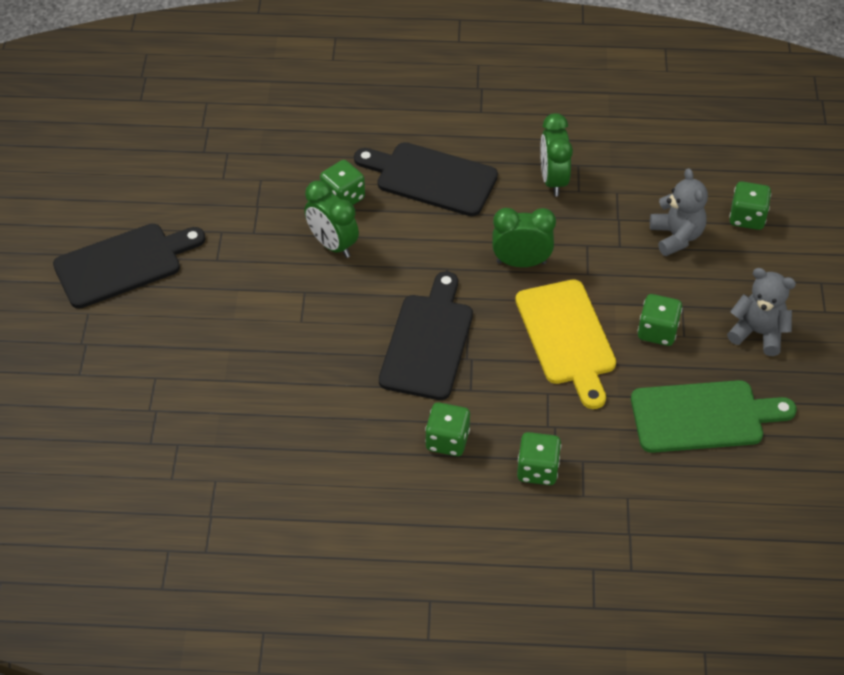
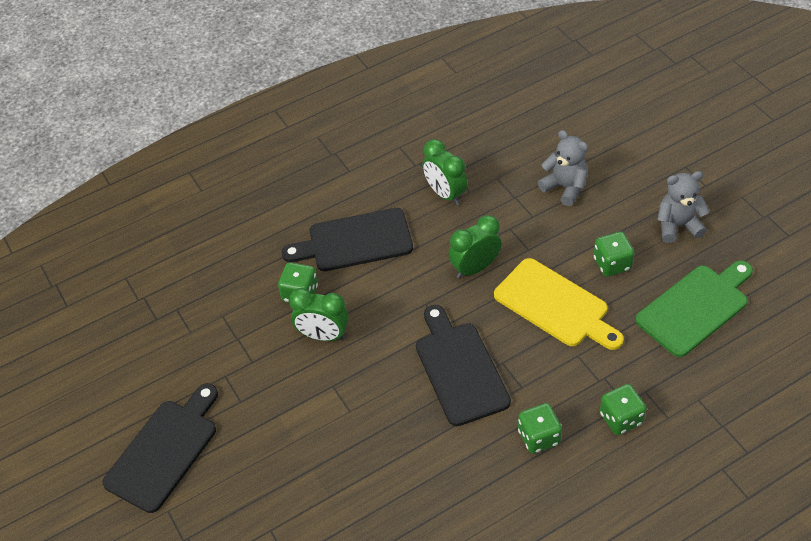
camera: 30 degrees left, 0 degrees up
(747, 217) = (599, 148): green dice -> none

